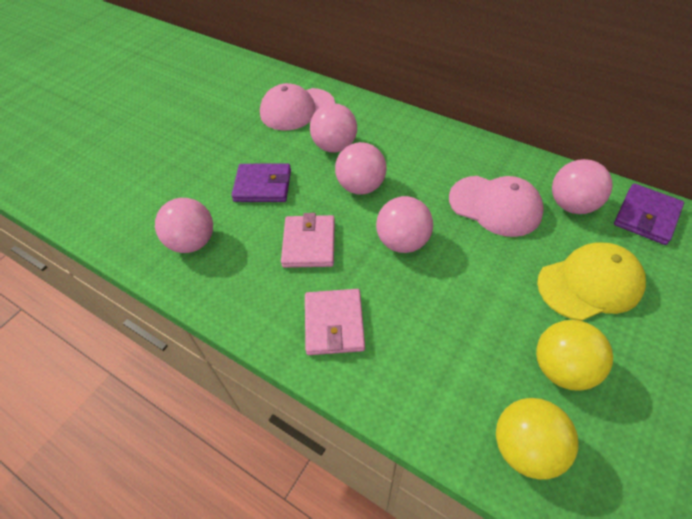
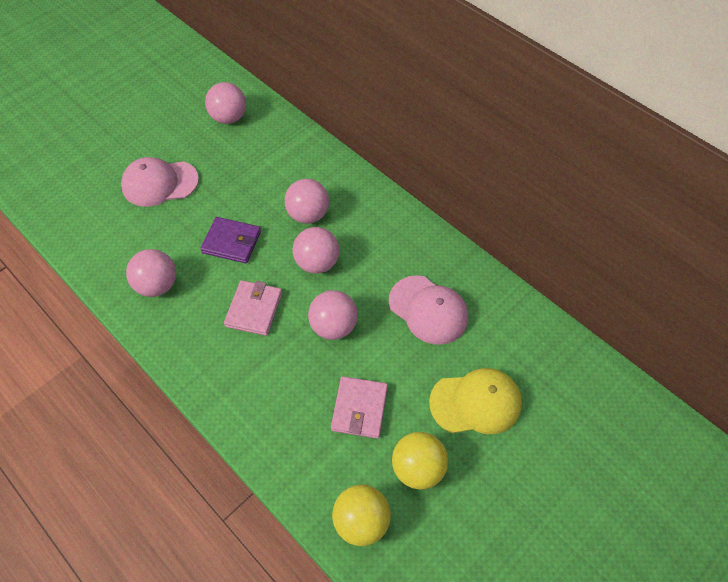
camera: 10 degrees right, 5 degrees up
(297, 109) = (287, 165): pink cap -> pink cap (160, 183)
(334, 324) = (251, 387): pink wallet -> pink wallet (359, 408)
(572, 205) = (497, 325): pink ball -> pink ball (229, 118)
(646, 216) = (558, 352): purple wallet -> none

